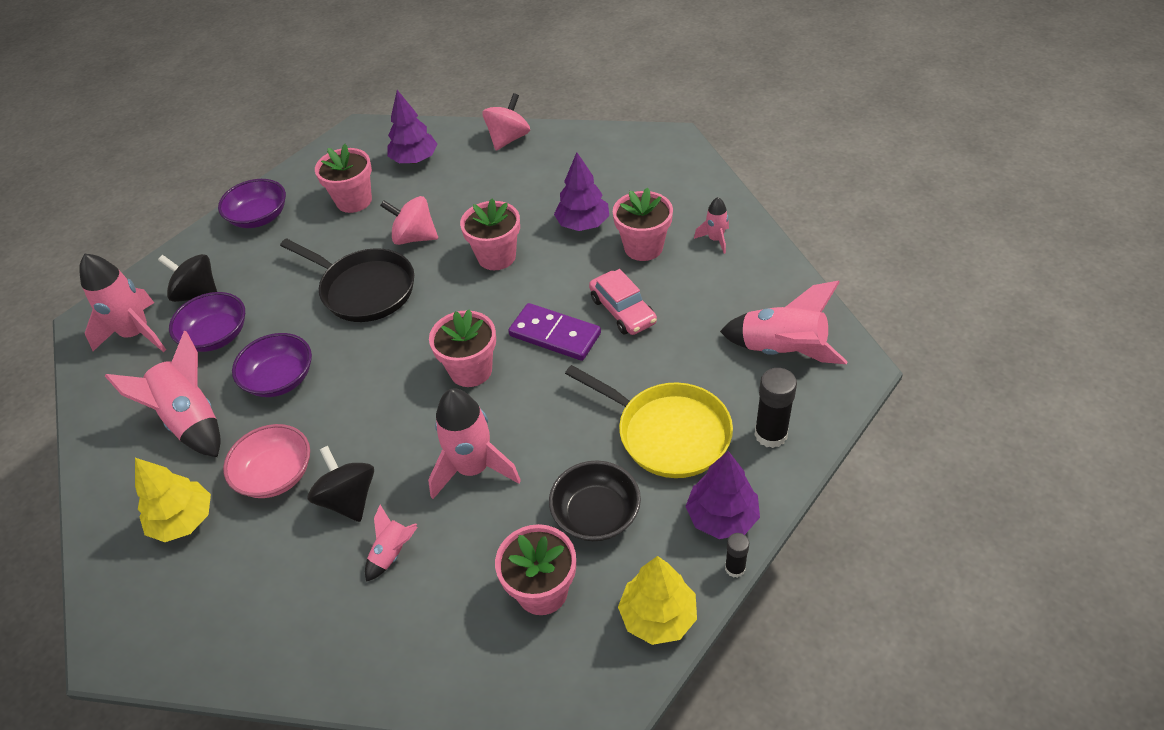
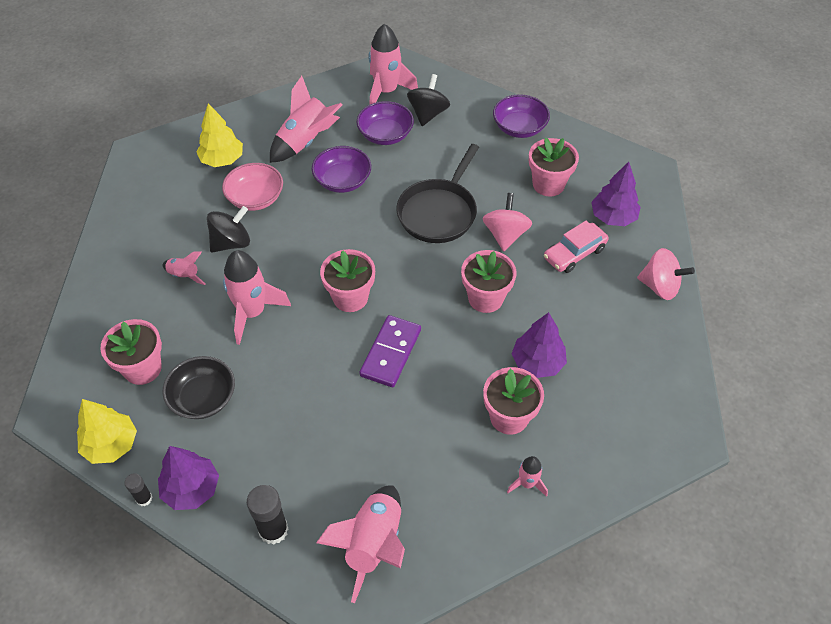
camera: 80 degrees right, 5 degrees up
(622, 310) = (422, 404): pink car -> pink car (574, 253)
(668, 433) = (279, 446): yellow pan -> none

